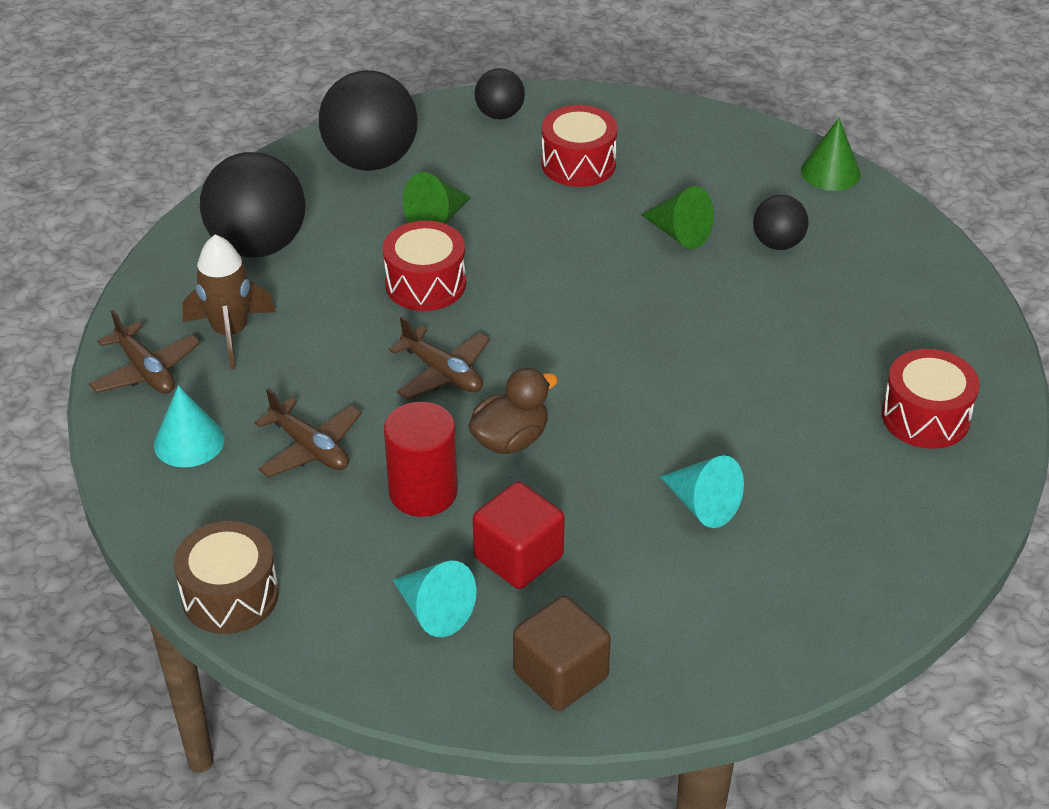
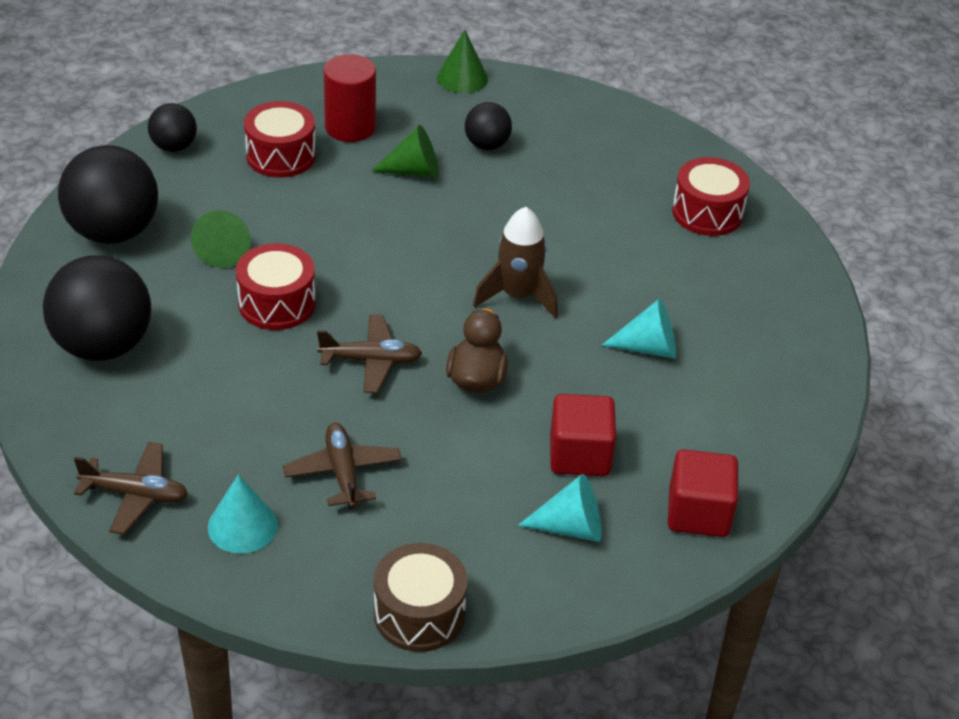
camera: 45 degrees left, 0 degrees up
(230, 333) = (169, 425): brown rocket -> brown rocket (518, 295)
(310, 448) = (343, 472): brown plane -> brown plane turned 105 degrees counterclockwise
(423, 492) = (462, 452): red cylinder -> red cylinder (350, 127)
(560, 675) = (698, 513): brown cube -> red cube

